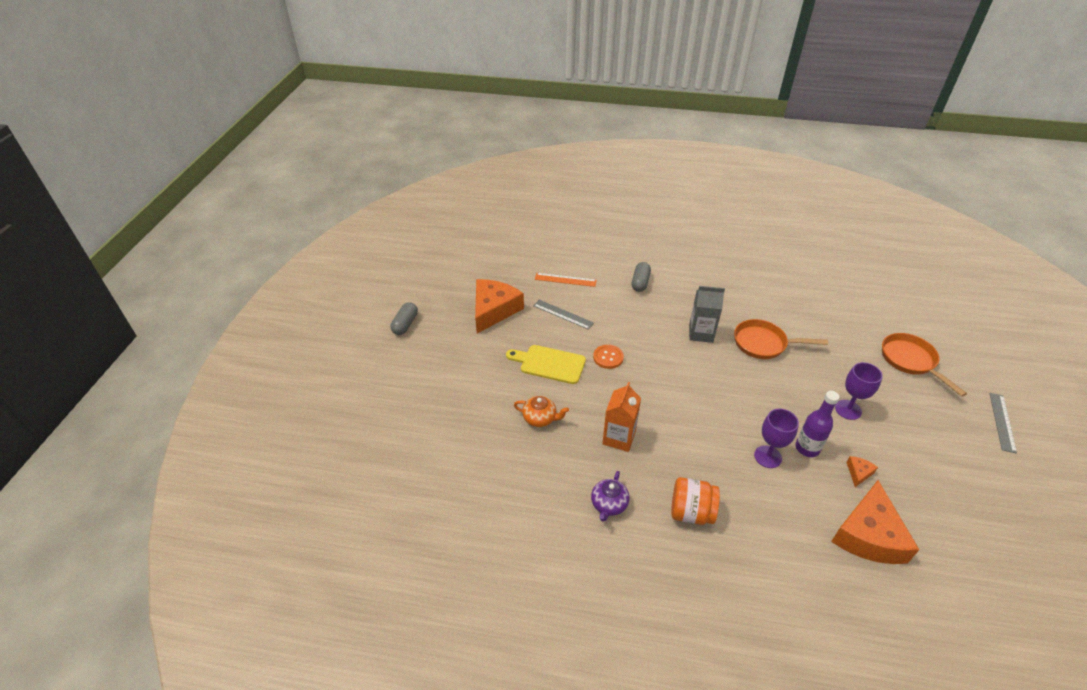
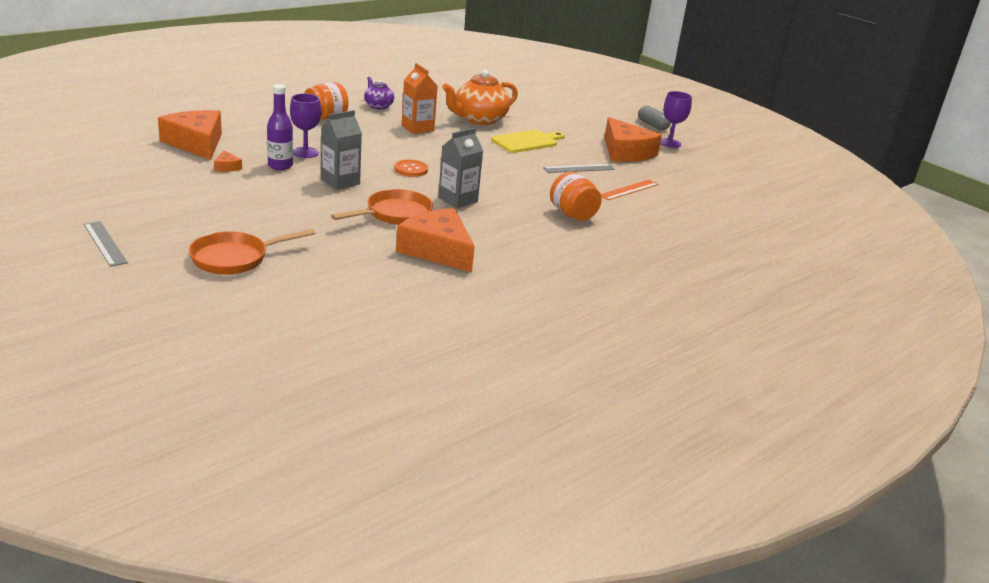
camera: 125 degrees right, 15 degrees down
(540, 419) = (479, 119): orange teapot -> orange teapot, size x1.83
(608, 357) = (497, 159): orange button -> orange button (411, 169)
(640, 282) = (572, 214): grey capsule -> orange jar
(768, 302) = (437, 250): none -> orange cheese
(772, 399) = (340, 182): none -> grey carton
(848, 409) = (268, 198): purple goblet -> purple goblet (669, 143)
(910, 361) = (234, 258): orange pan -> orange pan turned 135 degrees clockwise

